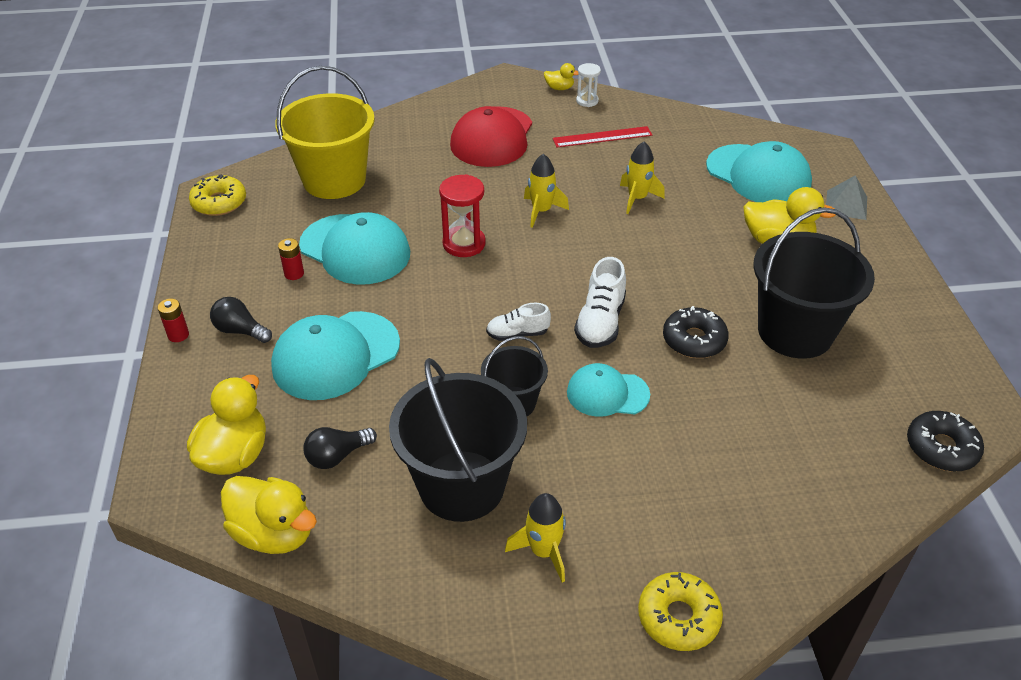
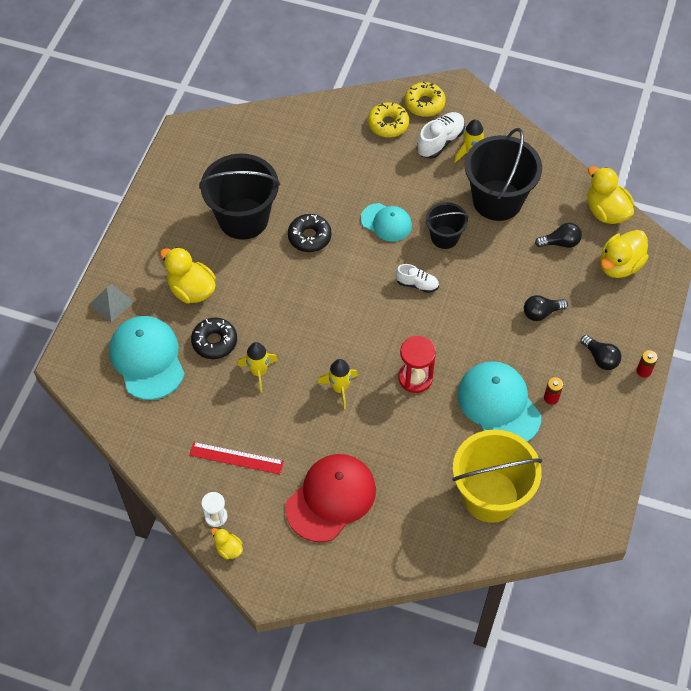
camera: 155 degrees left, 15 degrees up
(219, 202) = (594, 505): yellow donut -> yellow donut (388, 124)
(336, 355) = (541, 313): turquoise cap -> black light bulb
(600, 322) = (359, 272): white shoe -> white shoe (440, 141)
(941, 448) = (229, 125): black donut -> black donut (214, 342)

